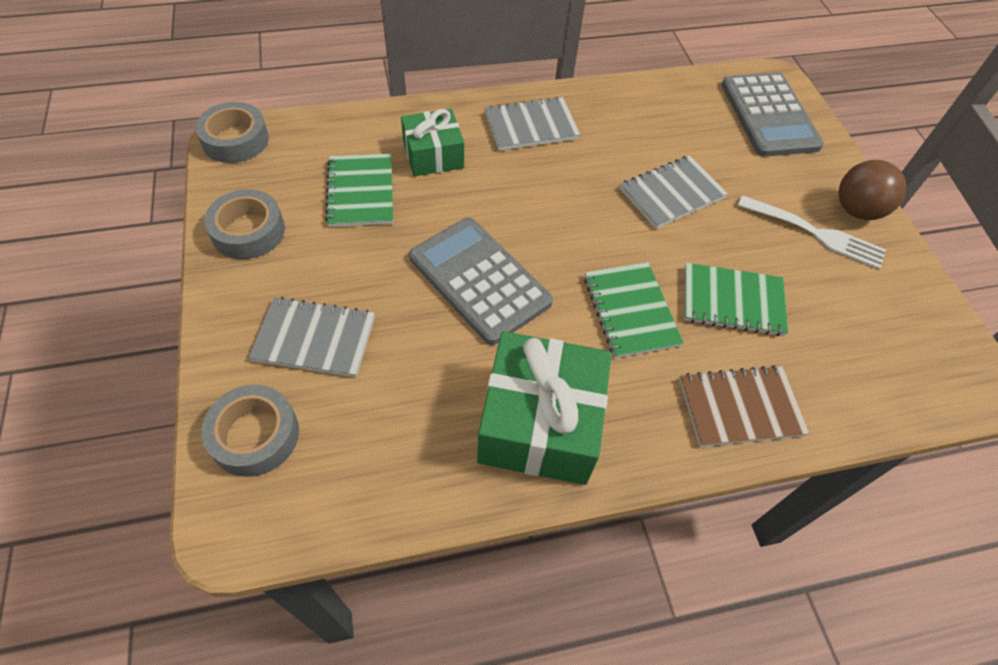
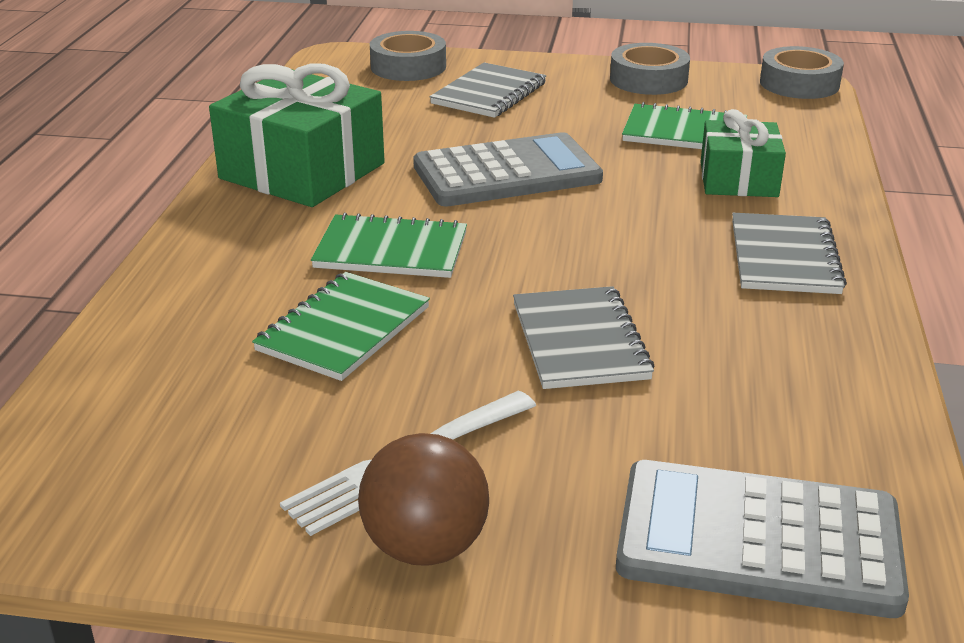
camera: 115 degrees right, 25 degrees down
(740, 407) = (198, 283): brown notebook -> none

